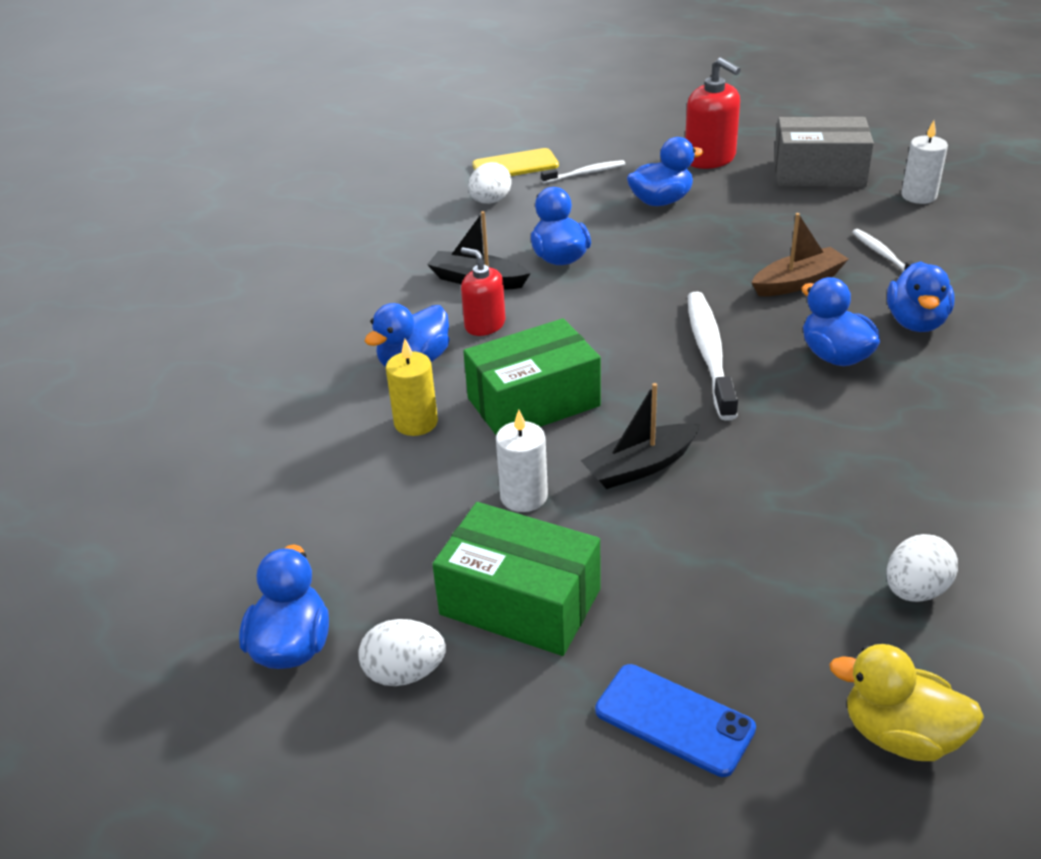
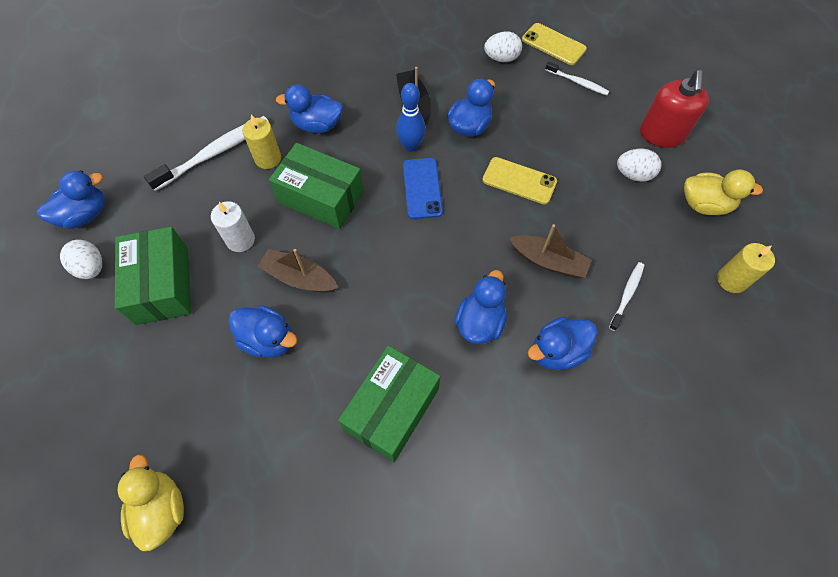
camera: 50 degrees right, 25 degrees up
(485, 324) = (374, 133): red soap dispenser -> none
(537, 306) = (411, 146): none -> blue bowling pin
(640, 466) = (299, 278): black boat -> brown boat
(661, 201) = (581, 138): blue duck -> blue duck (268, 340)
(673, 257) = (519, 181): none -> yellow phone
(674, 720) = (119, 396): blue phone -> blue phone (422, 188)
(709, 353) = (430, 254): white toothbrush -> white toothbrush (215, 153)
(819, 173) = (704, 204): grey box -> yellow duck
(899, 464) = (392, 409): none -> green box
(915, 590) = (280, 468): white egg -> white egg (633, 174)
(919, 196) = (731, 280): white candle -> yellow candle

